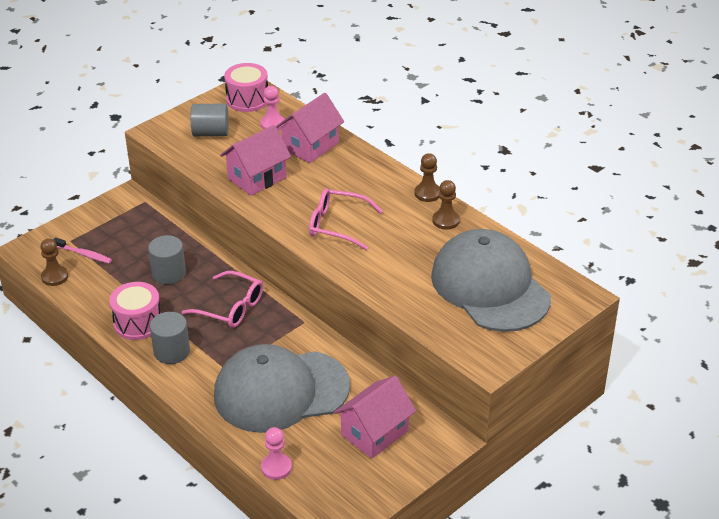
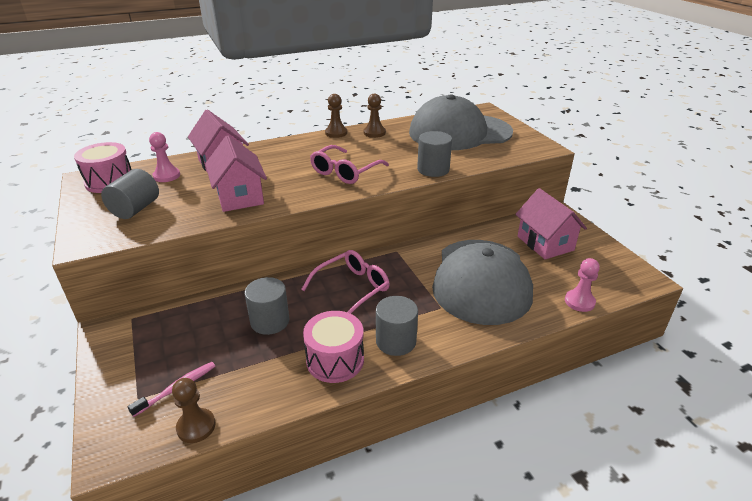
camera: 70 degrees left, 5 degrees down
(376, 283) = (433, 169): none -> grey cylinder

